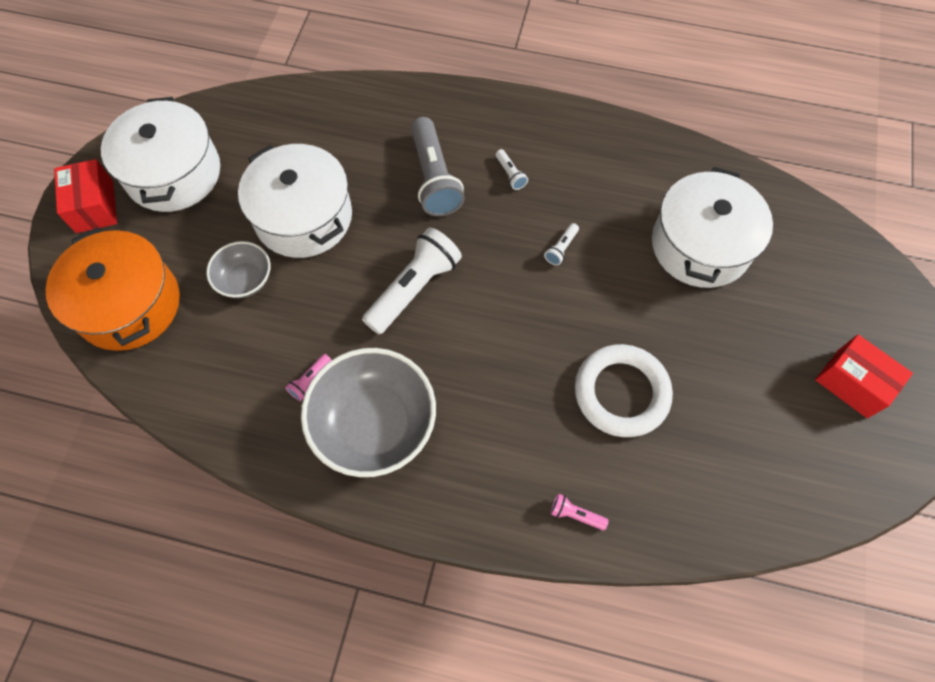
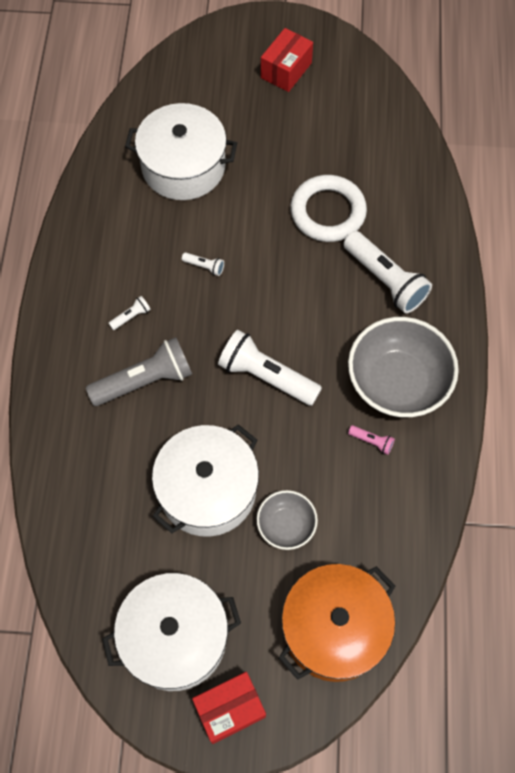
camera: 100 degrees left, 0 degrees up
(513, 441) = (385, 280): none -> white flashlight
(575, 515) = (430, 233): pink flashlight -> none

